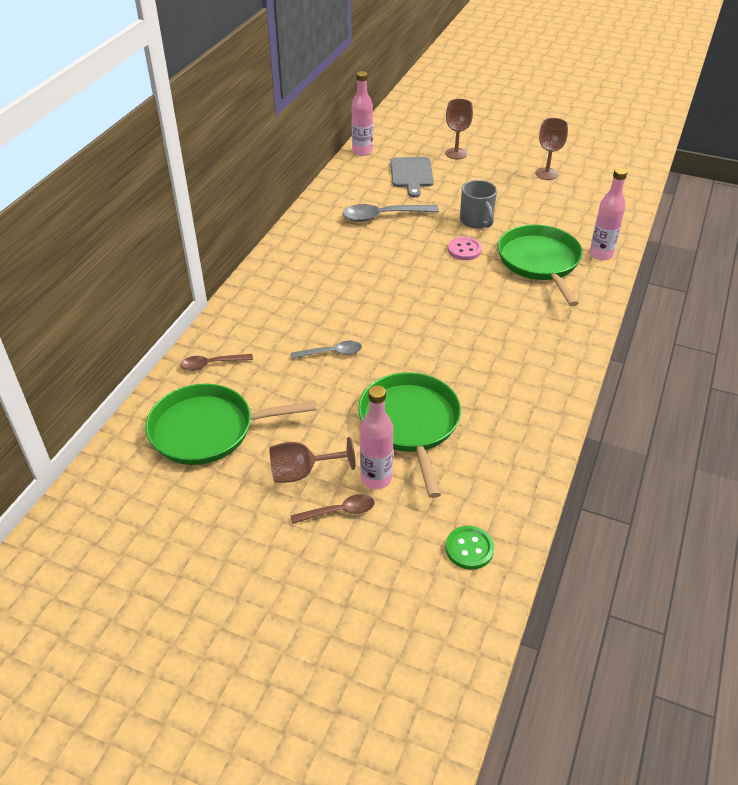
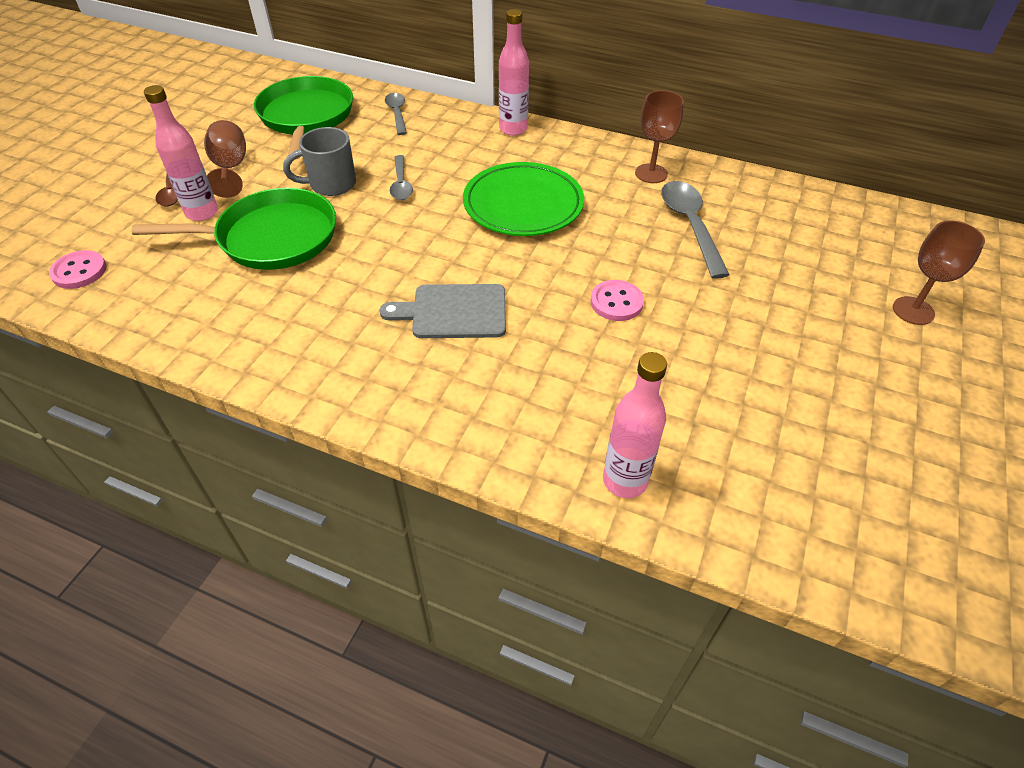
camera: 90 degrees right, 5 degrees up
(211, 364) = (397, 113): brown spoon -> grey spoon
(360, 287) = (523, 205): none -> green plate
(362, 151) = (867, 208): pink bottle -> pink bottle (513, 129)
(411, 174) = (819, 256): grey cutting board -> grey cutting board (454, 312)
(469, 549) = (79, 271): green button -> pink button
(476, 221) = (700, 321): grey mug -> grey mug (331, 184)
(540, 262) = (593, 388): green pan -> none
(546, 174) = (896, 435): brown goblet -> brown goblet (651, 173)

